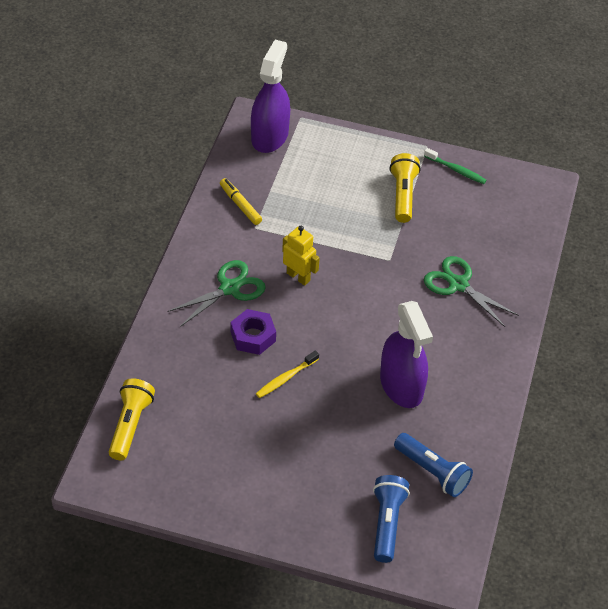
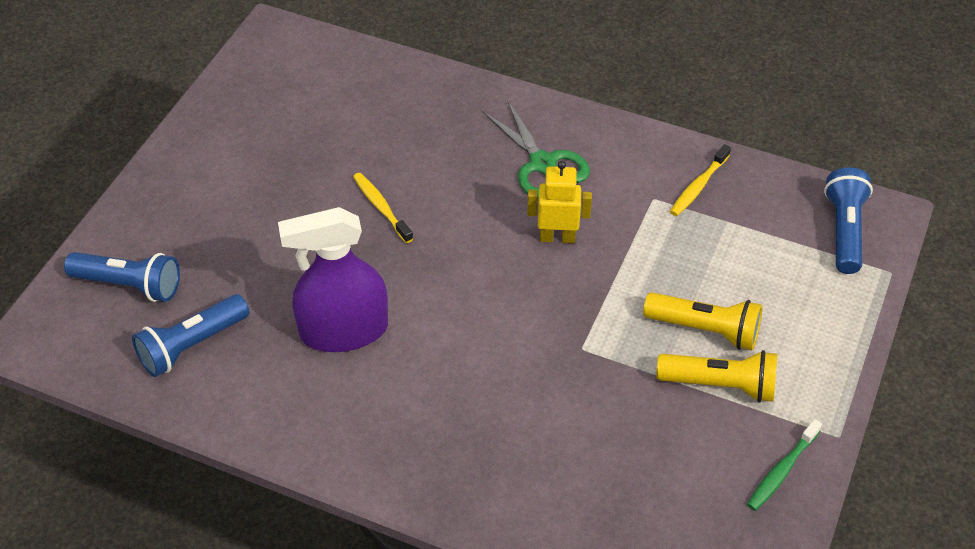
camera: 100 degrees right, 0 degrees up
(130, 425) = (340, 63): yellow flashlight -> yellow flashlight (705, 329)
(240, 205) = (698, 186): yellow marker -> yellow toothbrush
(253, 336) = (456, 181): purple nut -> none
(269, 136) = (844, 231): purple spray bottle -> blue flashlight
(298, 277) = (557, 237): yellow robot -> yellow robot turned 135 degrees counterclockwise
(458, 284) = (524, 431): green scissors -> none

